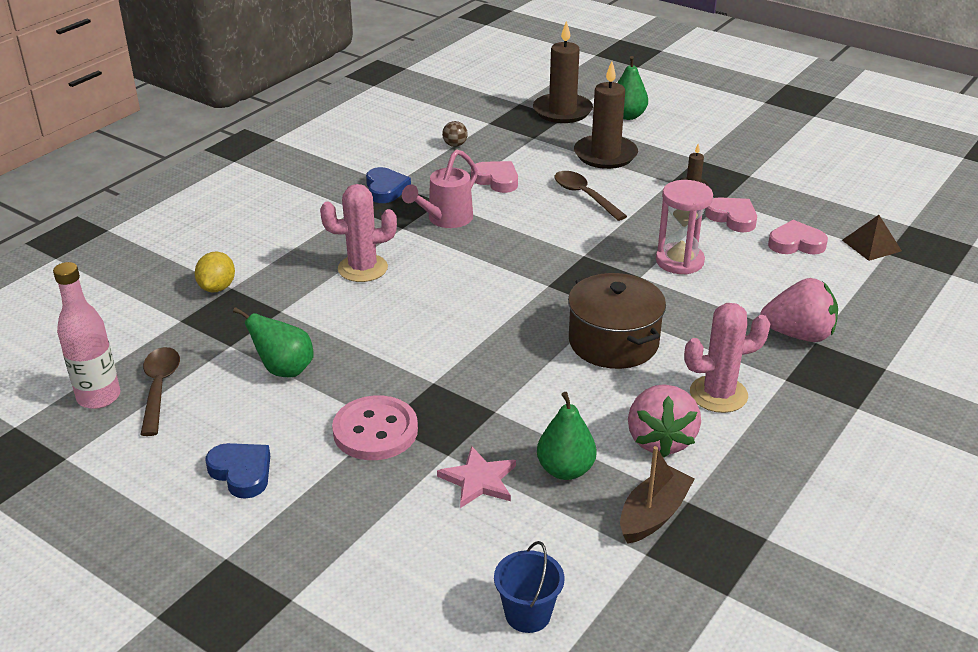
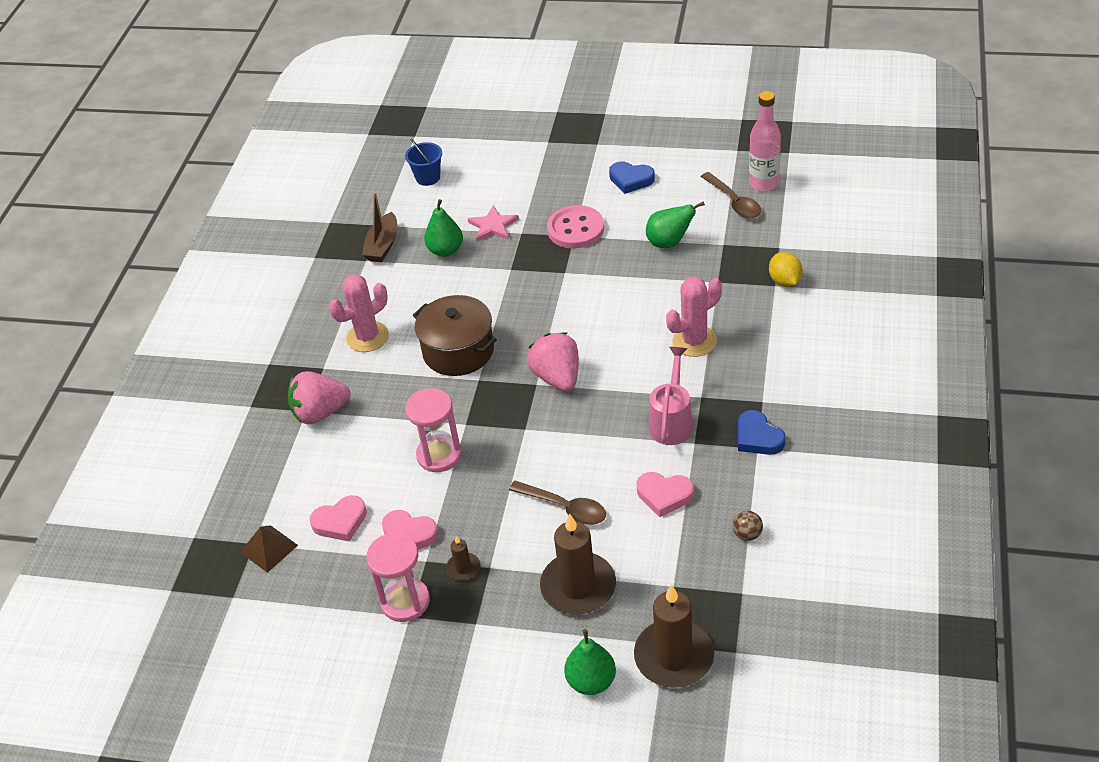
camera: 160 degrees right, 10 degrees up
(660, 440) = (395, 290): pink strawberry -> pink strawberry (557, 377)
(750, 183) = (405, 601): none -> pink hourglass

